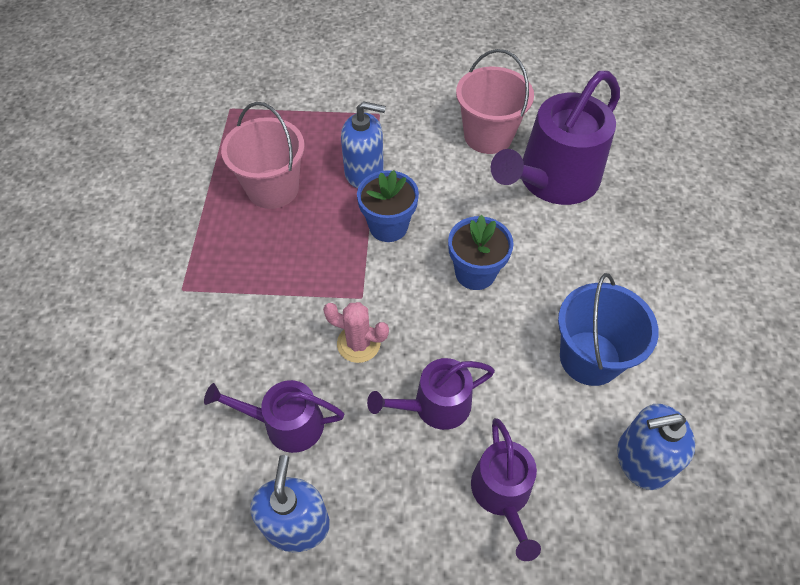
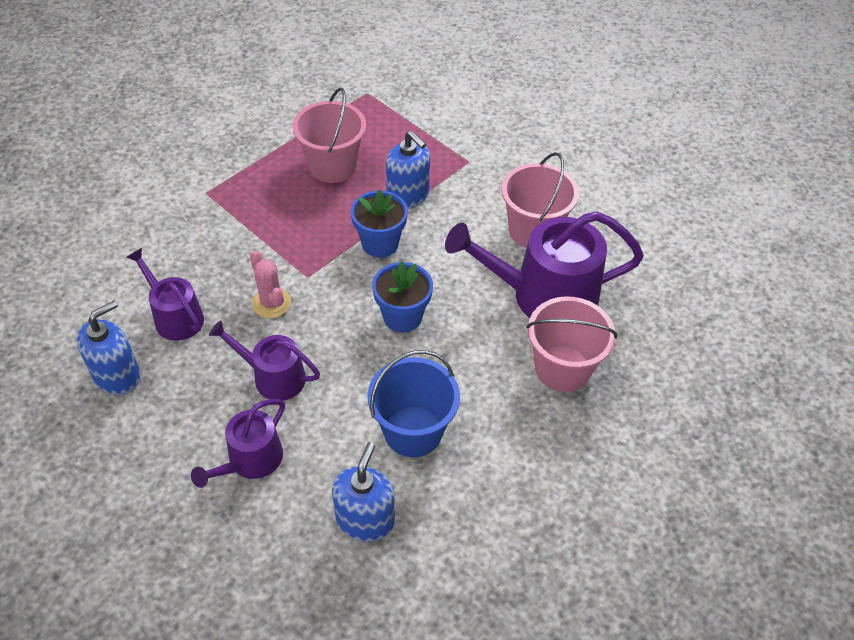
camera: 40 degrees right, 5 degrees down
(627, 225) = (562, 368): none -> pink bucket
(641, 460) = (365, 520): blue soap dispenser -> blue soap dispenser turned 75 degrees clockwise

